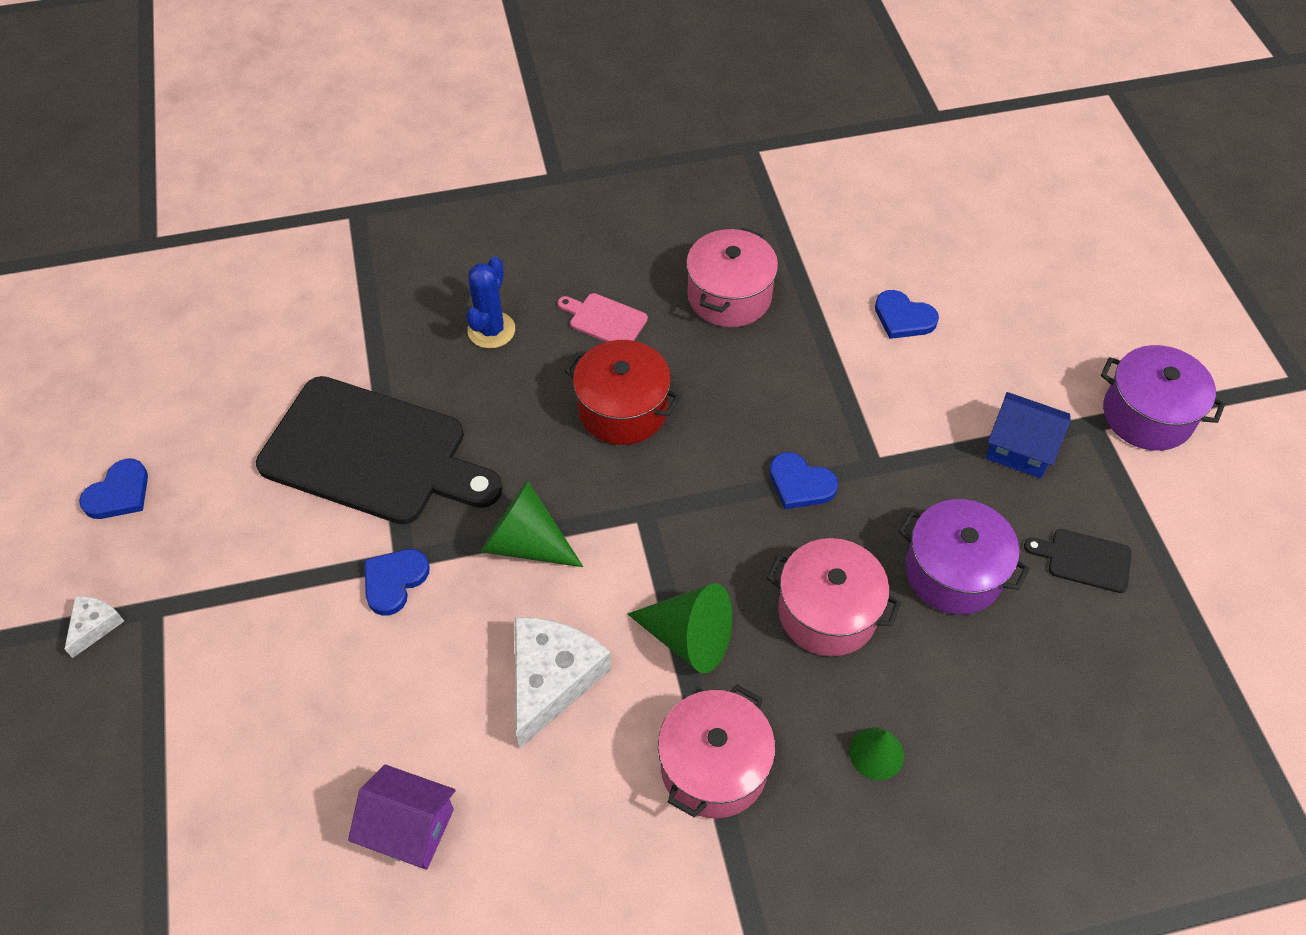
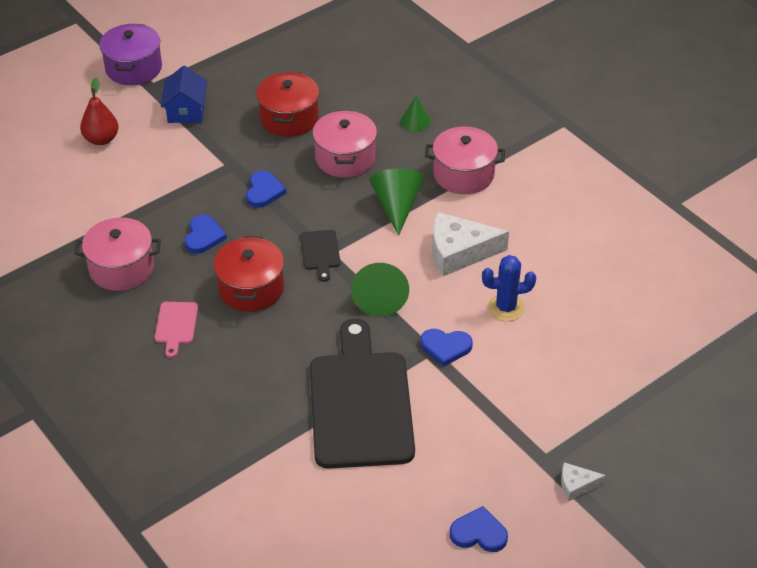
camera: 115 degrees left, 10 degrees down
(409, 828) = (580, 275): purple house -> none
(491, 330) = (217, 384): blue cactus -> blue cactus (506, 308)
(903, 318) = (102, 180): blue heart -> blue heart (203, 236)
(953, 572) = (289, 118): purple pot -> red pot
(990, 338) = (101, 139): none -> red pear
(1084, 560) = (252, 74): black cutting board -> black cutting board (320, 252)

